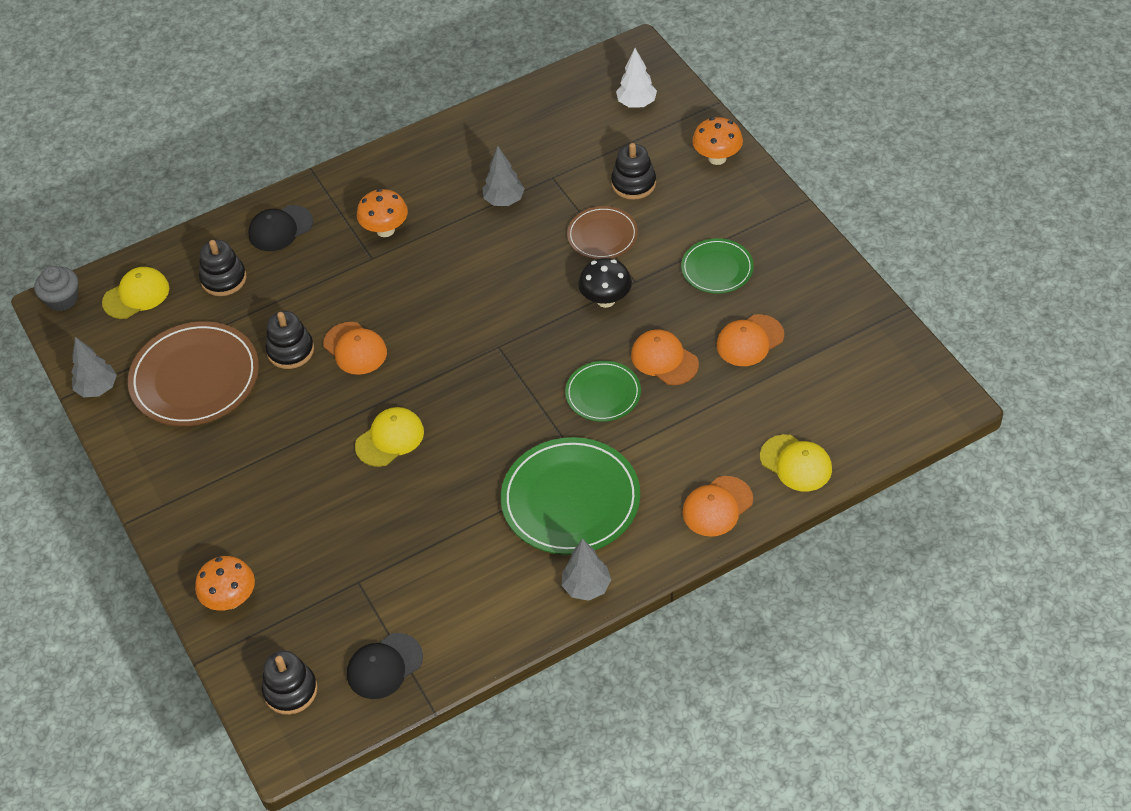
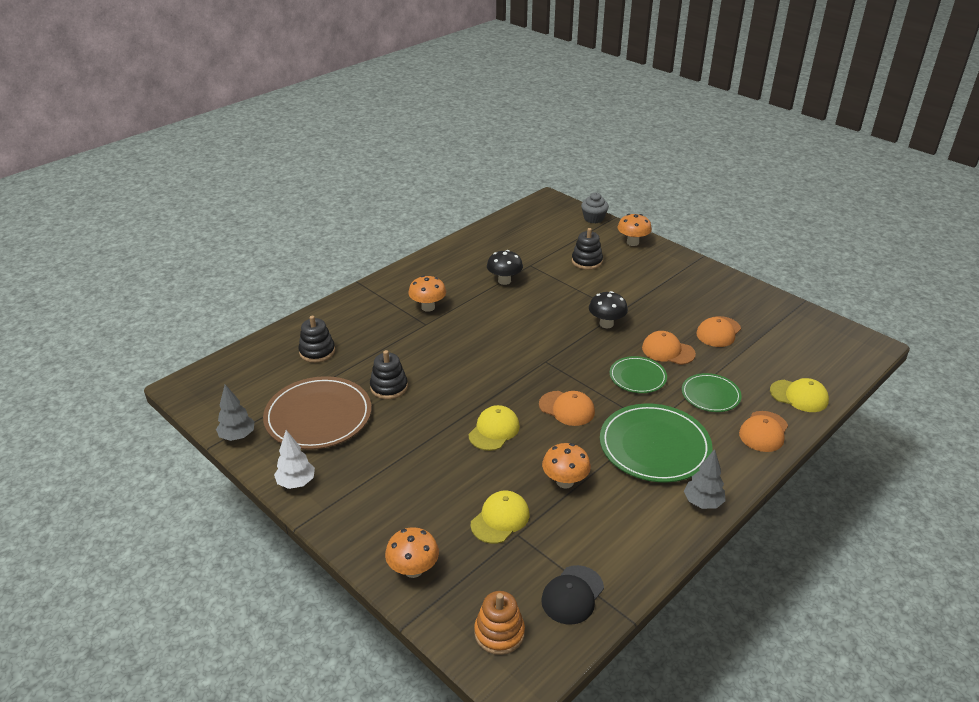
camera: 20 degrees left, 15 degrees down
(62, 299) = (188, 382): grey cupcake -> grey cupcake (593, 218)
(136, 295) = (250, 371): yellow cap -> yellow cap (500, 519)
(280, 228) = (349, 317): black cap -> none
(290, 690) = (499, 633): black stacking toy -> orange stacking toy
(355, 348) = (439, 378): orange cap -> orange cap (567, 408)
(441, 526) = (565, 482): none -> orange mushroom
(504, 200) = (504, 281): grey tree -> black mushroom
(602, 235) = (582, 290): brown plate -> none
(636, 103) = (564, 223): white tree -> white tree (296, 483)
(717, 268) = (670, 297): green plate -> green plate (710, 395)

